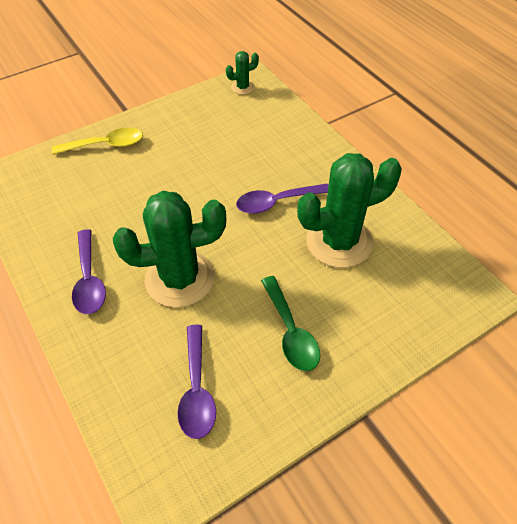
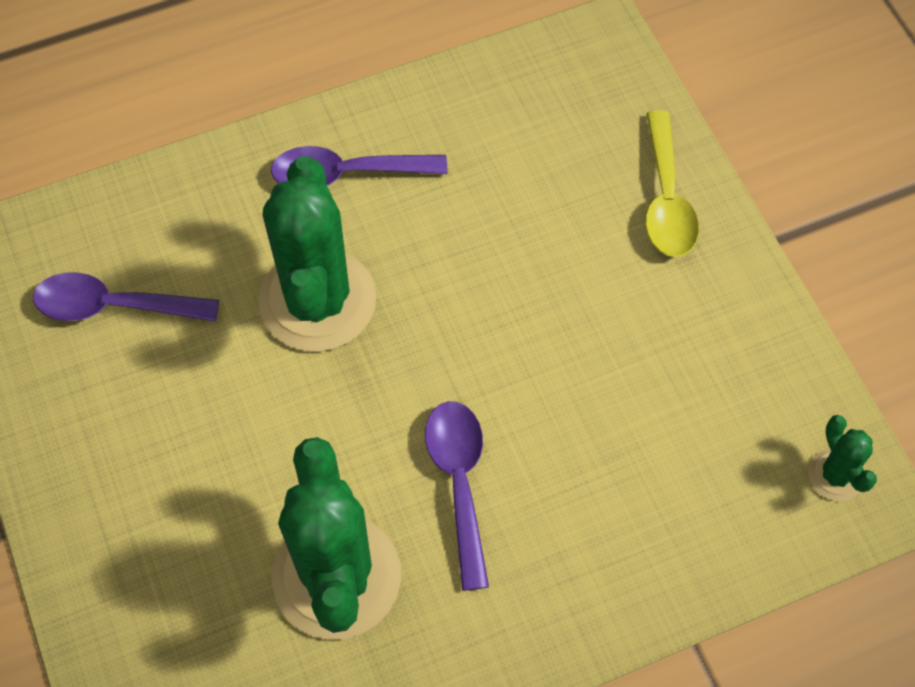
camera: 100 degrees right, 10 degrees up
(290, 331) = (171, 452): green spoon -> none

